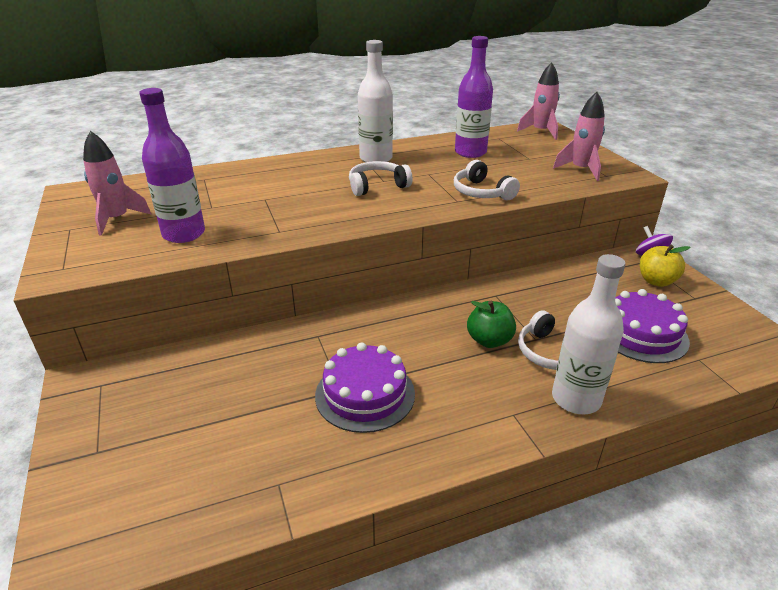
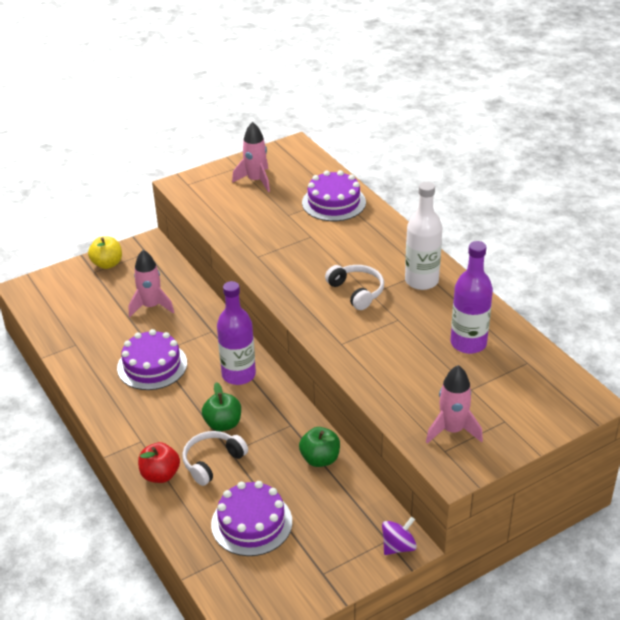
camera: 80 degrees right, 5 degrees up
(184, 234) = (242, 215): purple bottle -> purple bottle (238, 375)
(213, 182) = (333, 202): none -> purple cake
(482, 192) = (365, 358): white headphones -> none
(540, 132) = (567, 398): pink rocket -> pink rocket (151, 306)
(546, 283) = (320, 459): none -> green apple
(576, 399) = (160, 475): white bottle -> red apple
(656, 281) = (347, 545): yellow apple -> yellow apple (107, 264)

